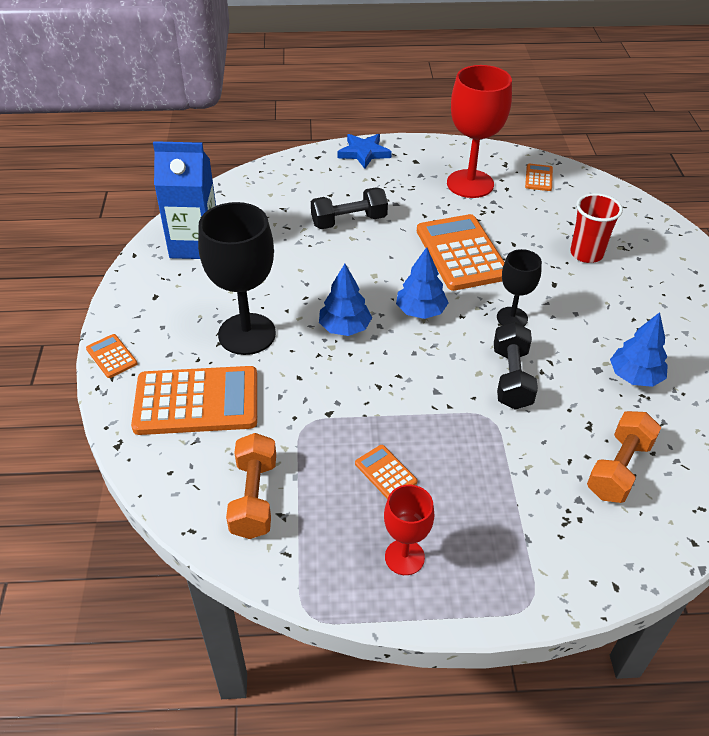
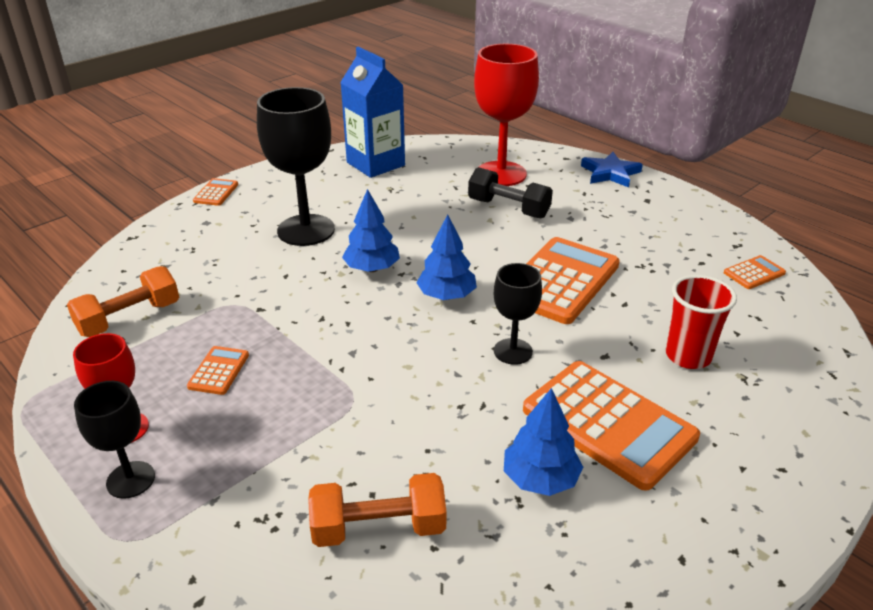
camera: 50 degrees right, 10 degrees down
(196, 402) = (207, 246): orange calculator -> orange calculator (608, 424)
(467, 577) = (130, 480): none -> black goblet
(470, 184) = (669, 240): red goblet -> red goblet (501, 174)
(511, 378) = (426, 389): black dumbbell -> none

